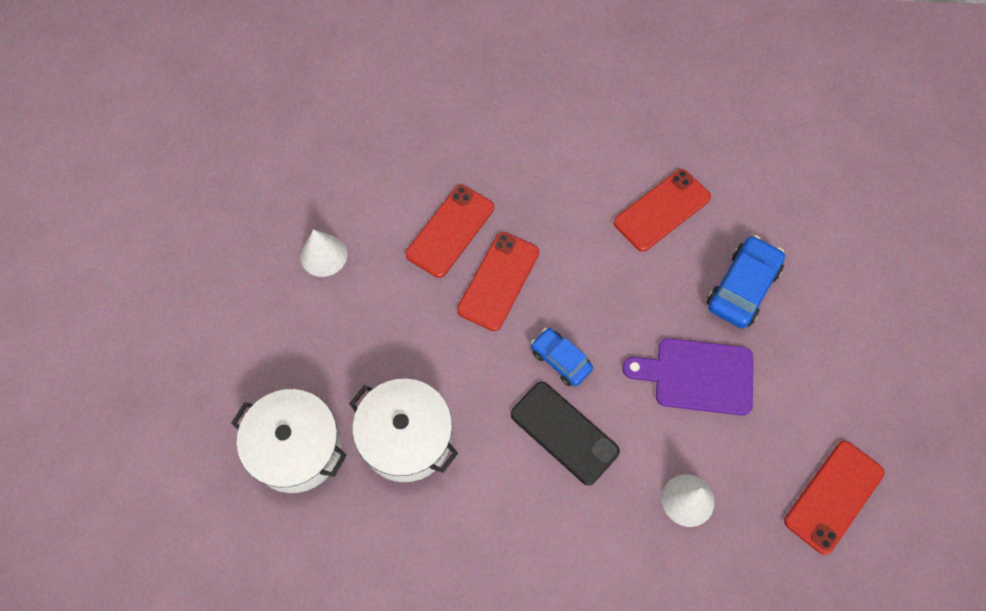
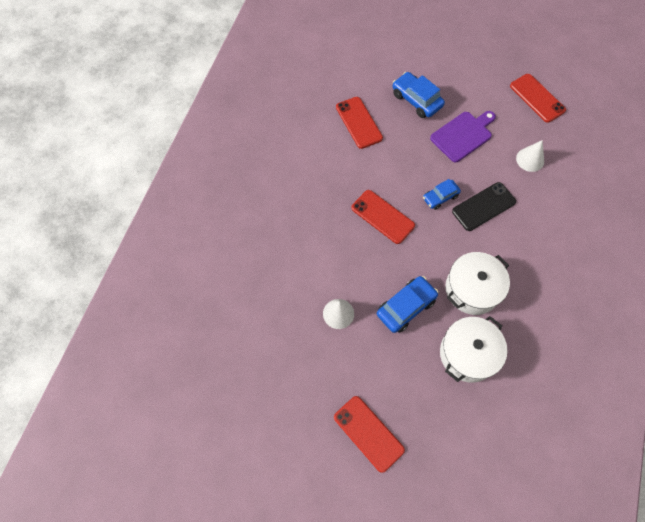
camera: 75 degrees left, 0 degrees up
(354, 344) = (406, 307): none -> blue car
(450, 231) = (341, 235): red phone -> red phone (368, 433)
(697, 376) = (463, 135): purple cutting board -> purple cutting board turned 150 degrees counterclockwise

